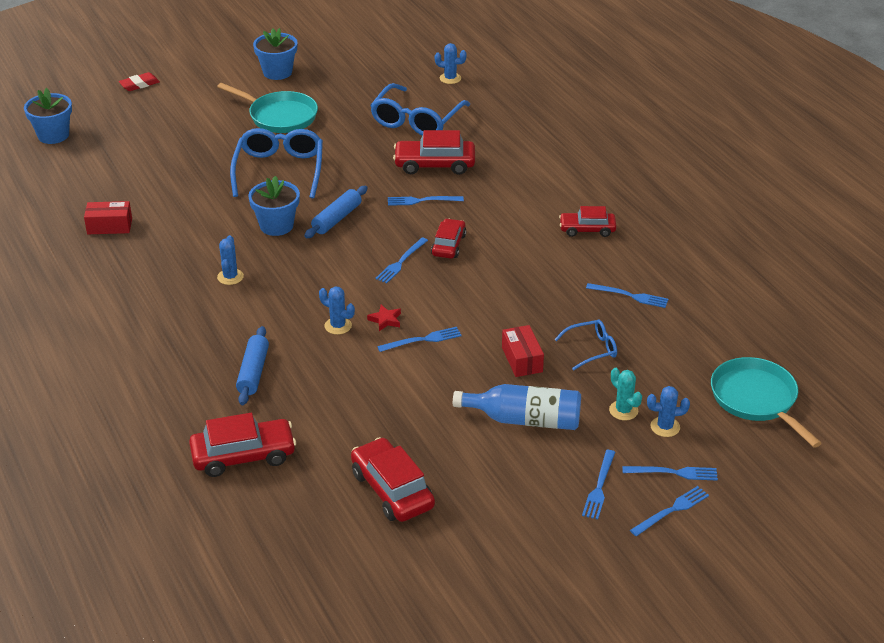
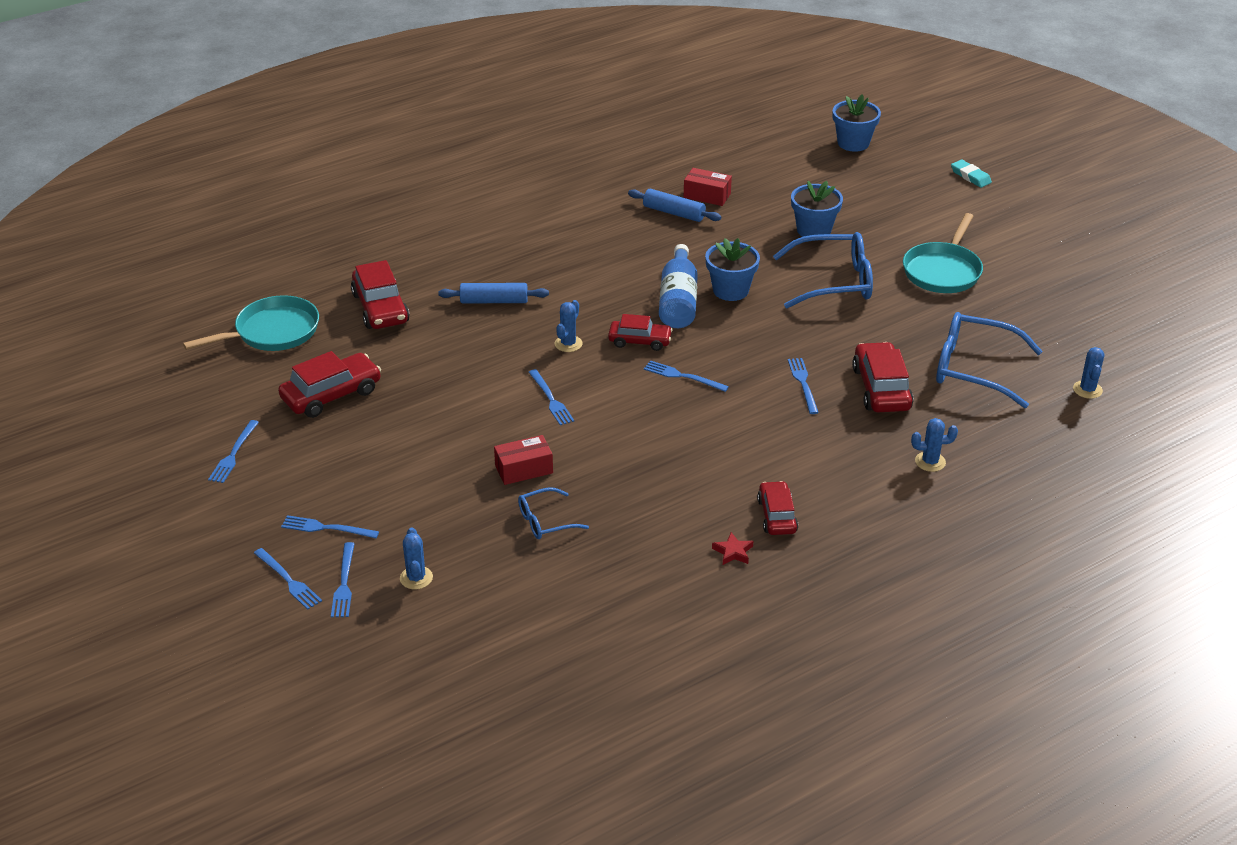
camera: 85 degrees right, 0 degrees up
(109, 226) = (707, 195): red box -> red box turned 60 degrees counterclockwise
(139, 84) = (970, 176): red eraser -> turquoise eraser
(230, 277) = (638, 272): blue cactus -> blue cactus (930, 462)
(277, 72) = (1038, 260): blue flower pot -> blue flower pot (814, 230)
(337, 219) = (752, 327): blue rolling pin -> blue rolling pin (674, 213)
(385, 320) = (581, 373): red star -> red star (733, 552)
(448, 245) = (721, 408): red car -> red car (640, 341)
(525, 420) = (428, 474): blue bottle -> blue bottle (678, 301)
(591, 349) = (545, 521): blue glasses -> blue glasses turned 90 degrees clockwise
(623, 410) = (443, 546): turquoise cactus -> none
(630, 296) = (648, 552): blue fork -> blue fork (233, 454)
(756, 399) = (463, 656): turquoise pan -> turquoise pan (272, 332)

